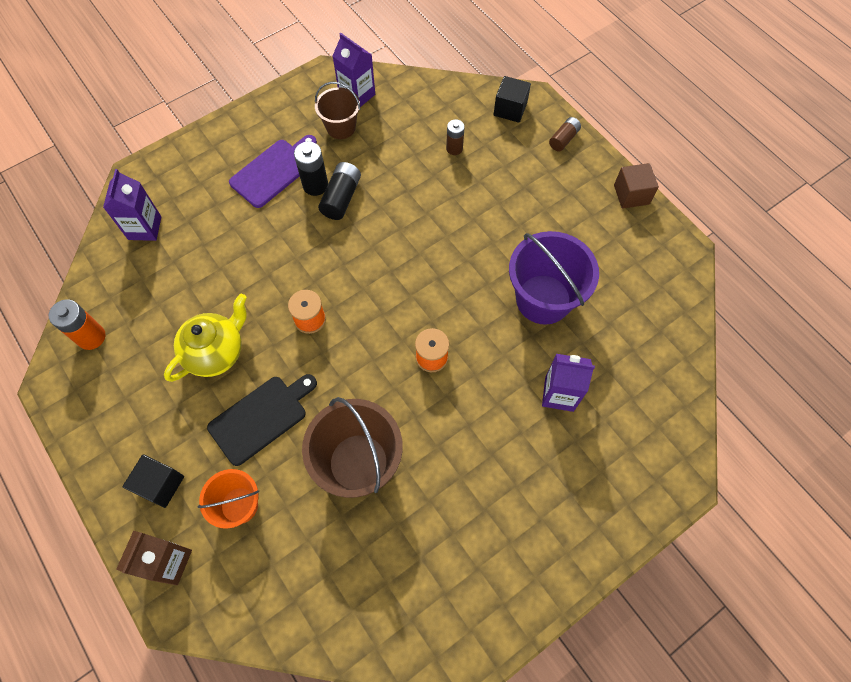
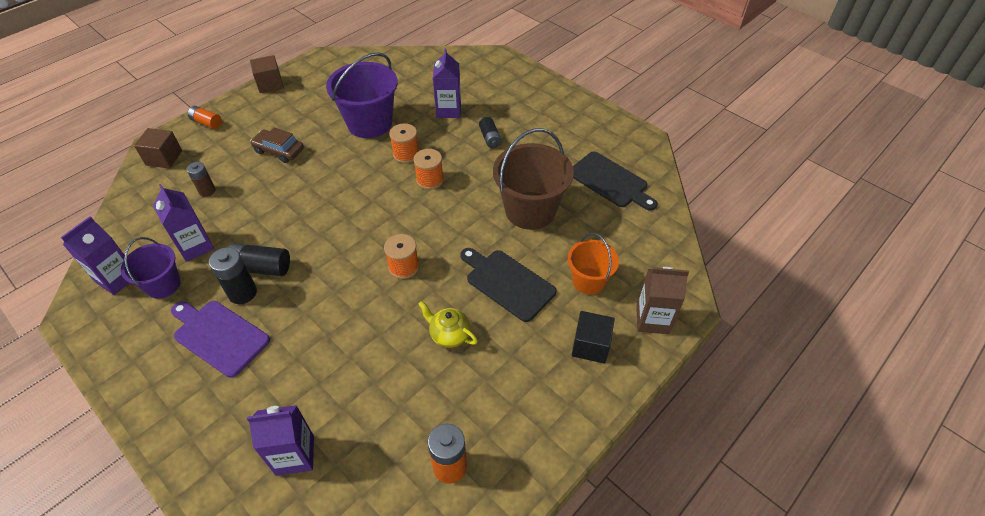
camera: 100 degrees left, 15 degrees down
(216, 352) = (449, 335): yellow teapot -> yellow teapot, size x0.62
(341, 127) = (163, 285): brown bucket -> purple bucket
(381, 146) = (195, 246): none -> purple carton
(387, 580) = (610, 181): none -> black cutting board
(480, 335) = (406, 154): none -> orange spool
(496, 438) = (490, 138): none -> black battery
(506, 207) = (279, 151): none -> brown car
(510, 109) = (164, 158): black cube -> brown cube
(563, 139) = (207, 123): brown battery -> orange battery

